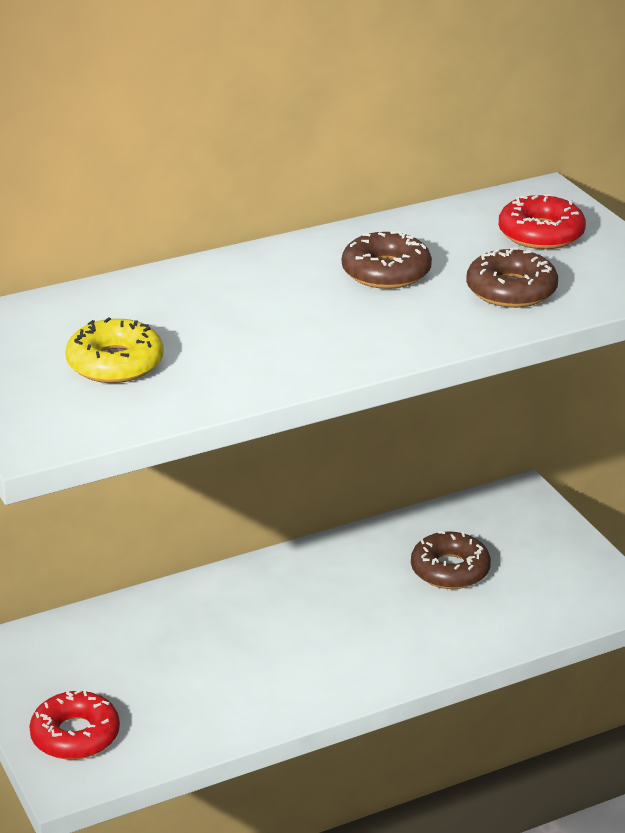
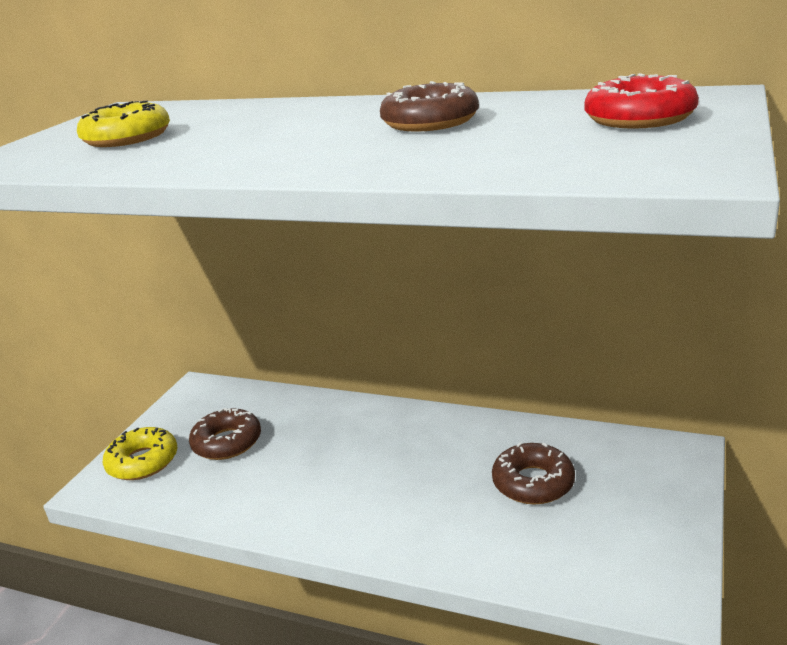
camera: 50 degrees right, 5 degrees down
(75, 735) = (143, 462): red donut -> yellow donut
(511, 290) = (508, 150): brown donut -> brown donut (227, 442)

